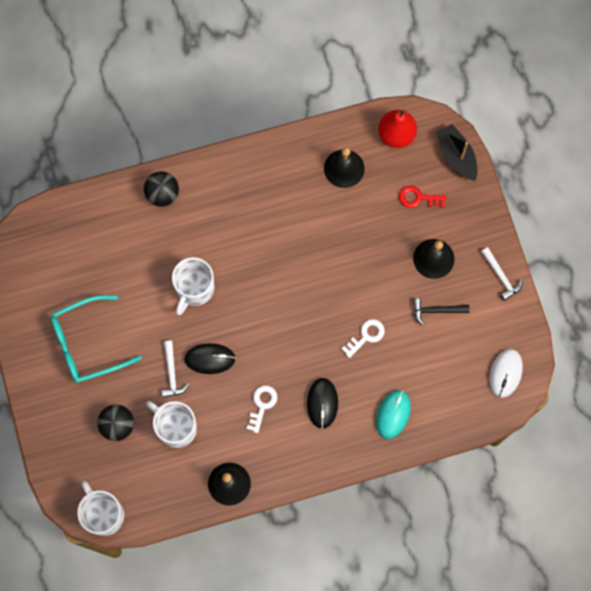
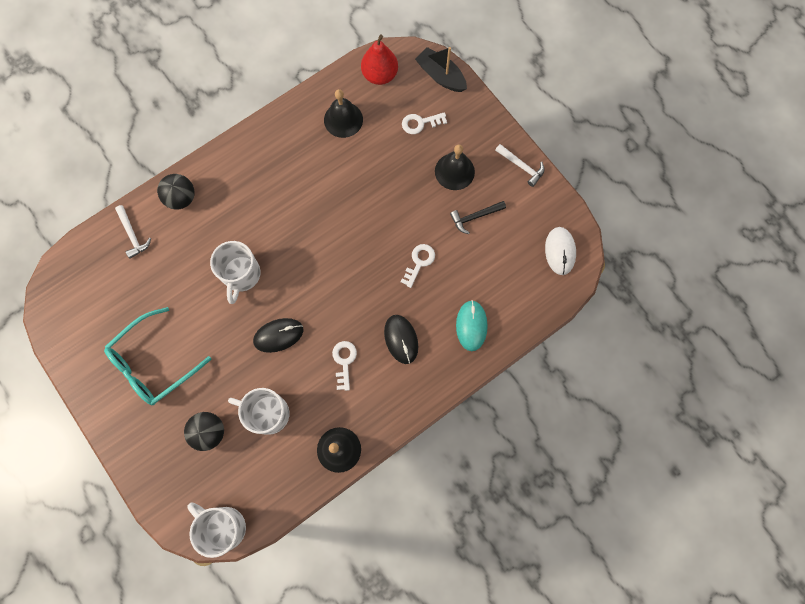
camera: 20 degrees left, 0 degrees up
(172, 373) = (246, 362): white hammer -> white hammer (132, 235)
(418, 198) = (420, 123): red key -> white key

